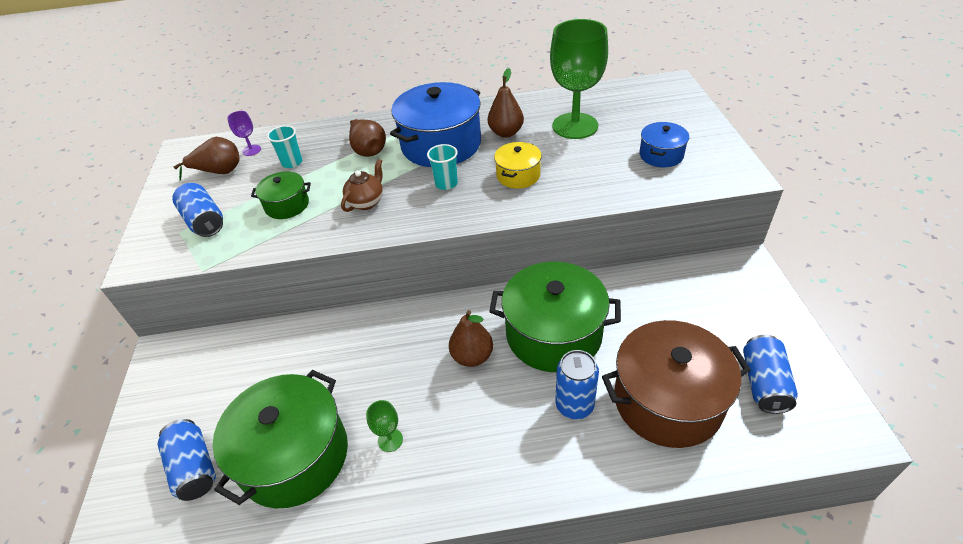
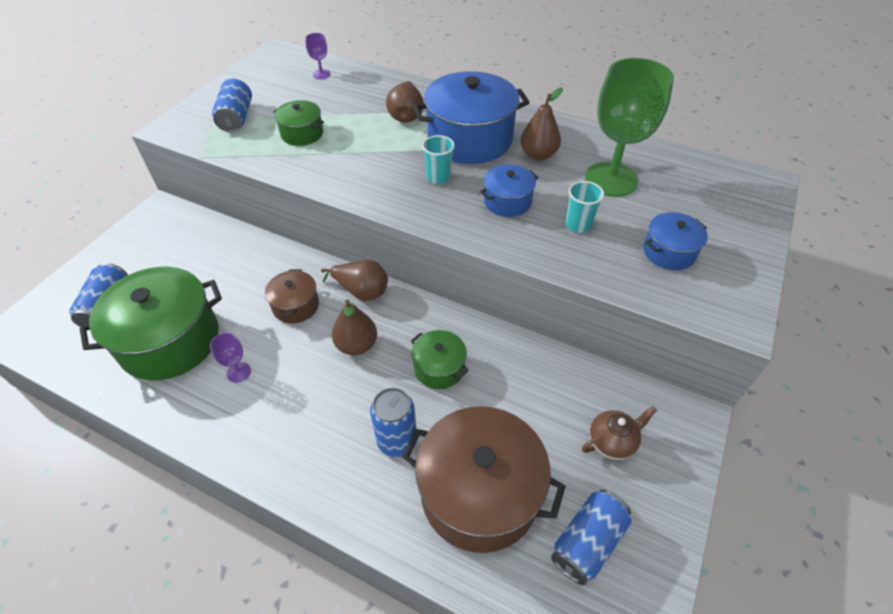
camera: 30 degrees right, 5 degrees up
(219, 172) = (283, 82): brown pear -> brown pear (361, 291)
(292, 162) = (339, 99): turquoise cup -> turquoise cup (578, 225)
(366, 202) = (361, 161): brown teapot -> brown teapot (612, 442)
(388, 357) = (296, 305): none -> brown pot
(390, 440) = (239, 372): green goblet -> purple goblet
(518, 175) = (507, 201): yellow pot -> blue pot
(553, 334) = (439, 368): green pot -> green pot, size x0.50

